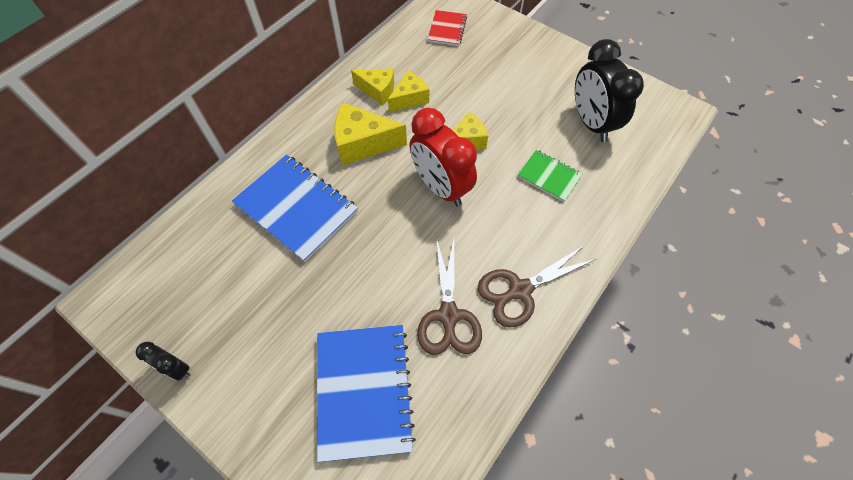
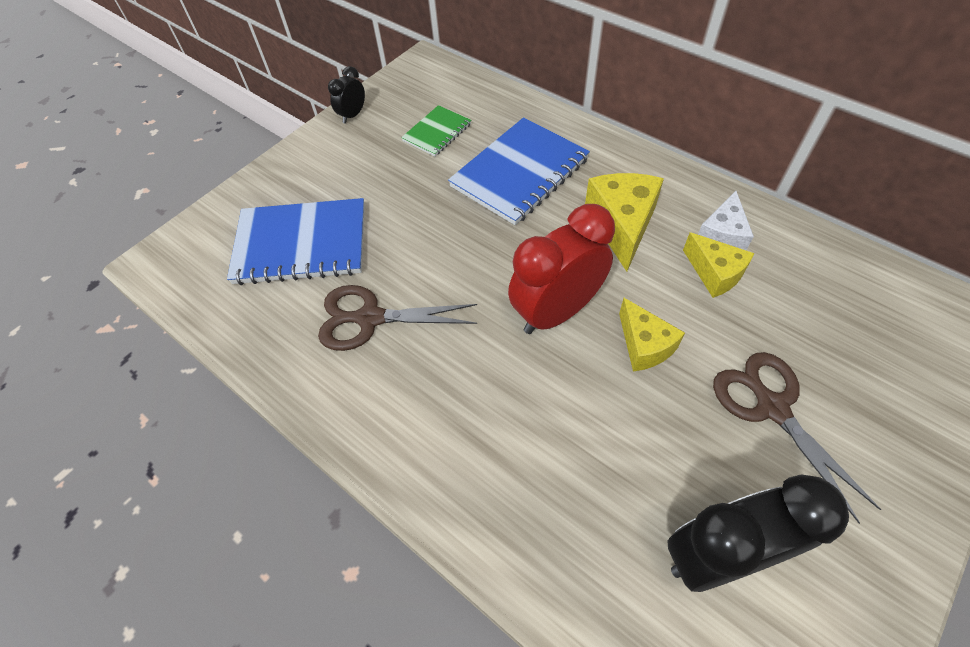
camera: 95 degrees right, 5 degrees down
(377, 90) = (721, 236): yellow cheese -> white cheese
(447, 29) = (893, 323): red notebook -> none
(520, 290) = (393, 401): brown scissors -> brown scissors (772, 408)
(549, 176) = (586, 461): green notebook -> green notebook (437, 132)

